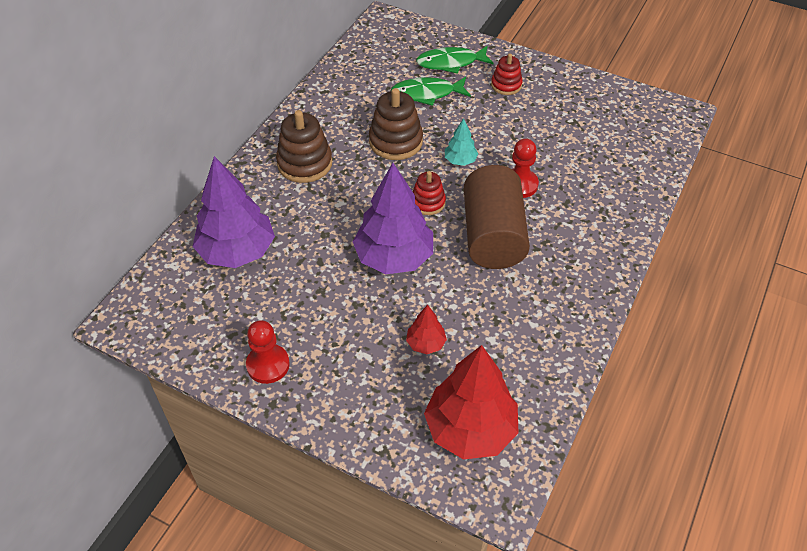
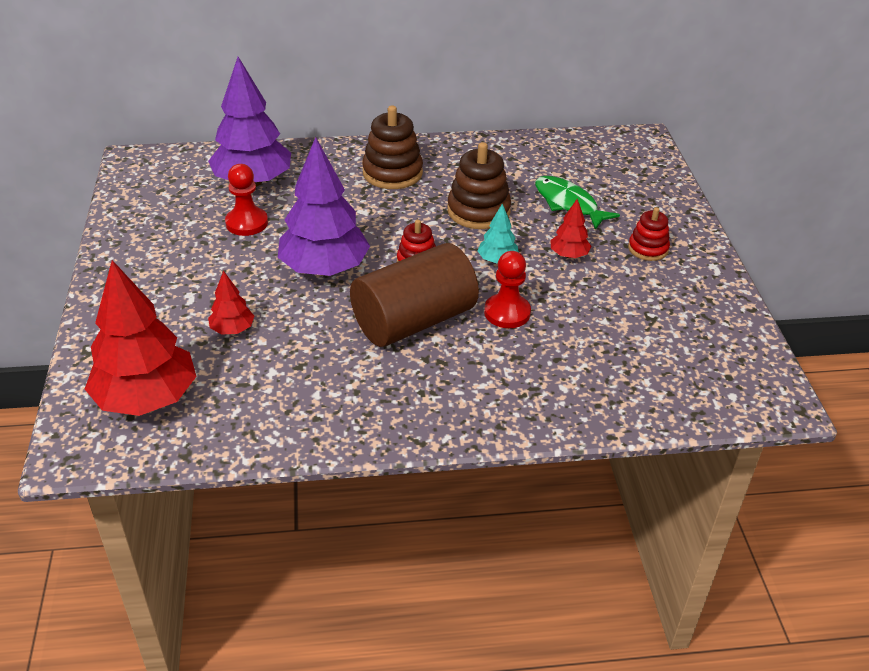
camera: 55 degrees right, 10 degrees down
(268, 365) = (140, 248): red pawn -> red pawn (246, 223)
(450, 63) = (633, 201): green fish -> none
(483, 124) = (569, 255): none -> red tree

